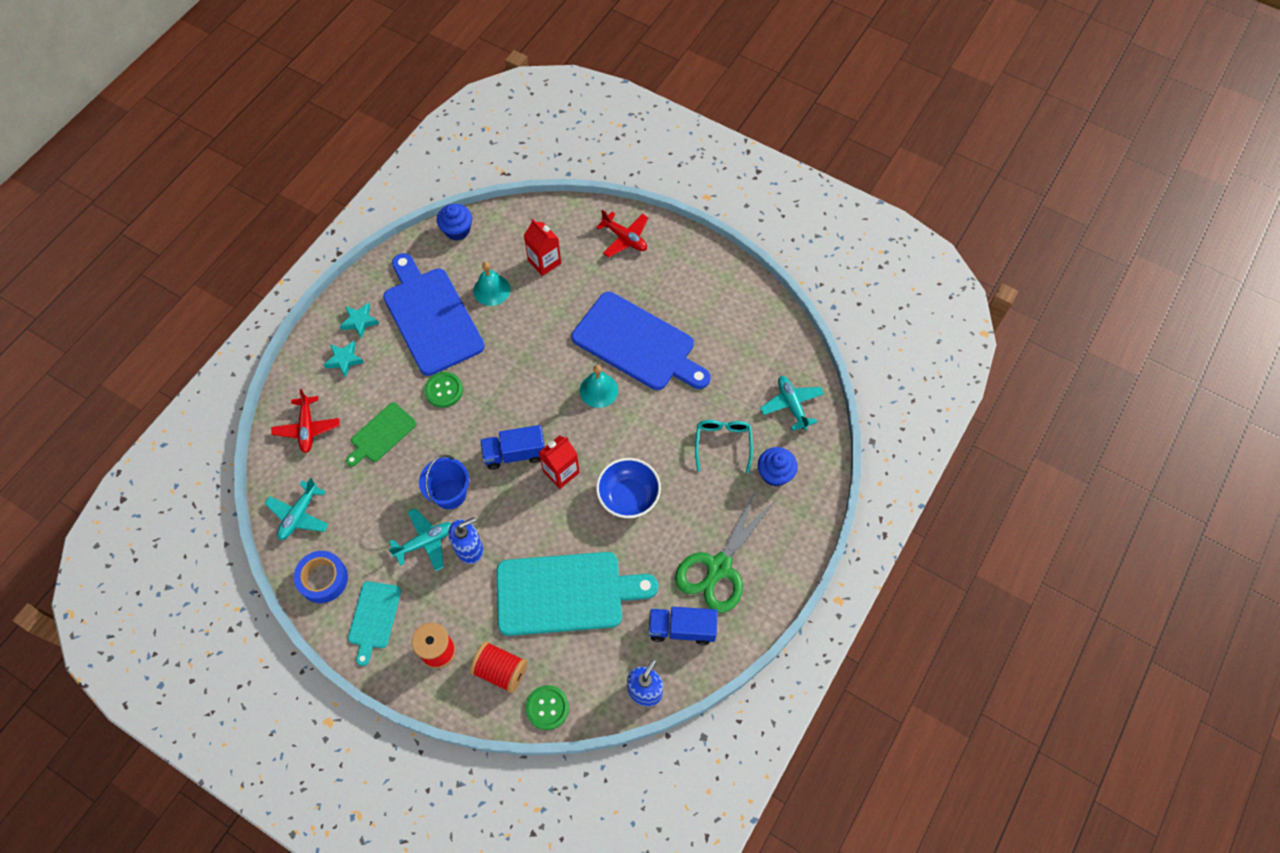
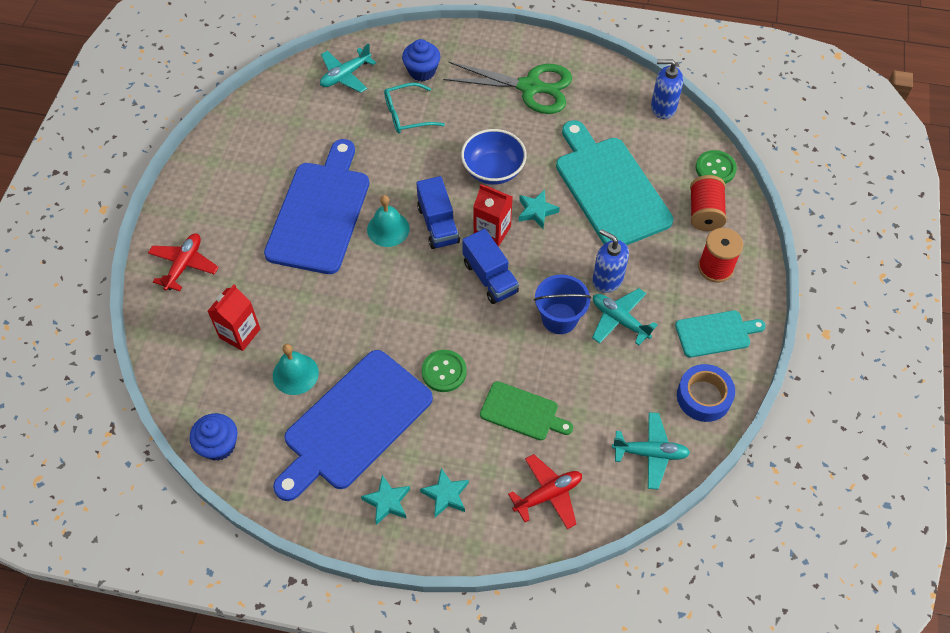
camera: 110 degrees left, 5 degrees down
(567, 517) = (536, 211): none -> turquoise star
(682, 629) = (597, 98): blue truck -> blue truck (438, 224)

